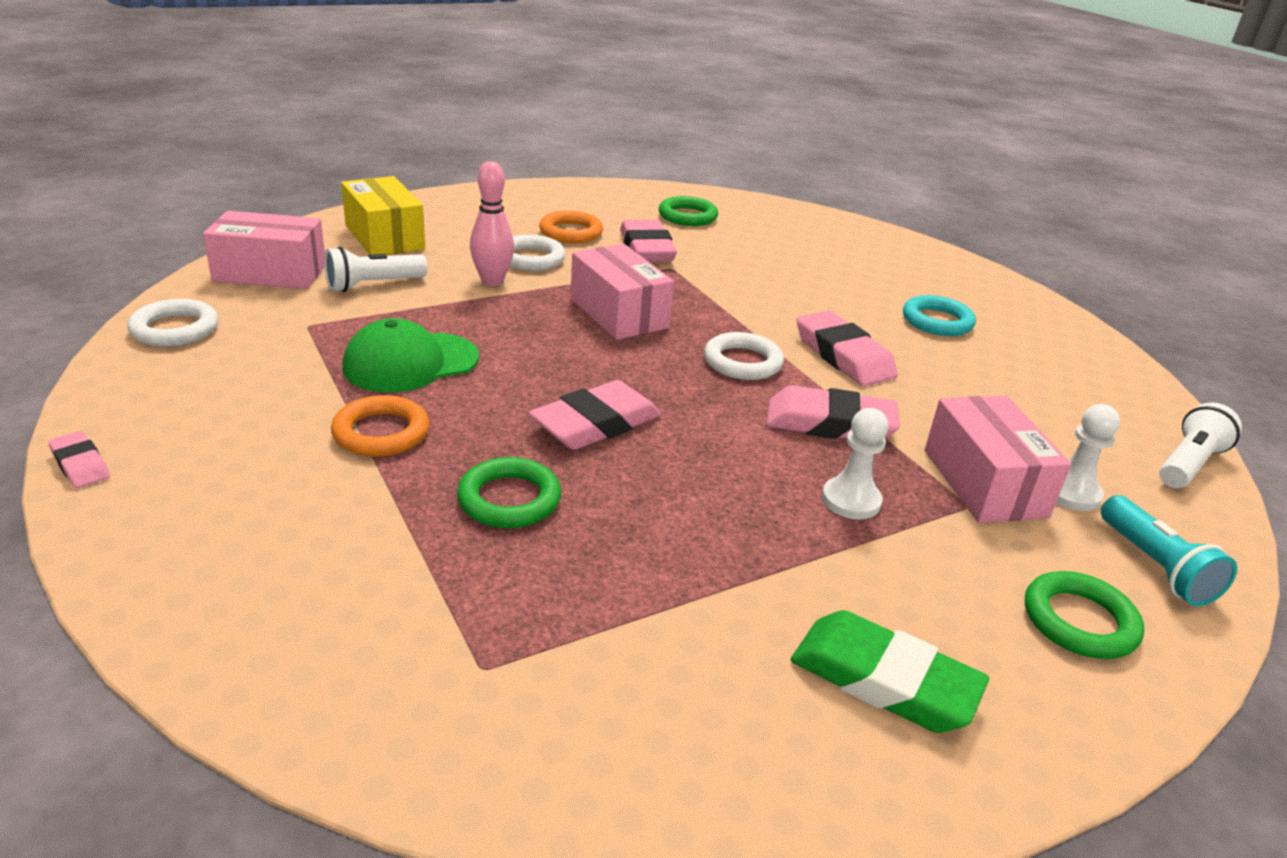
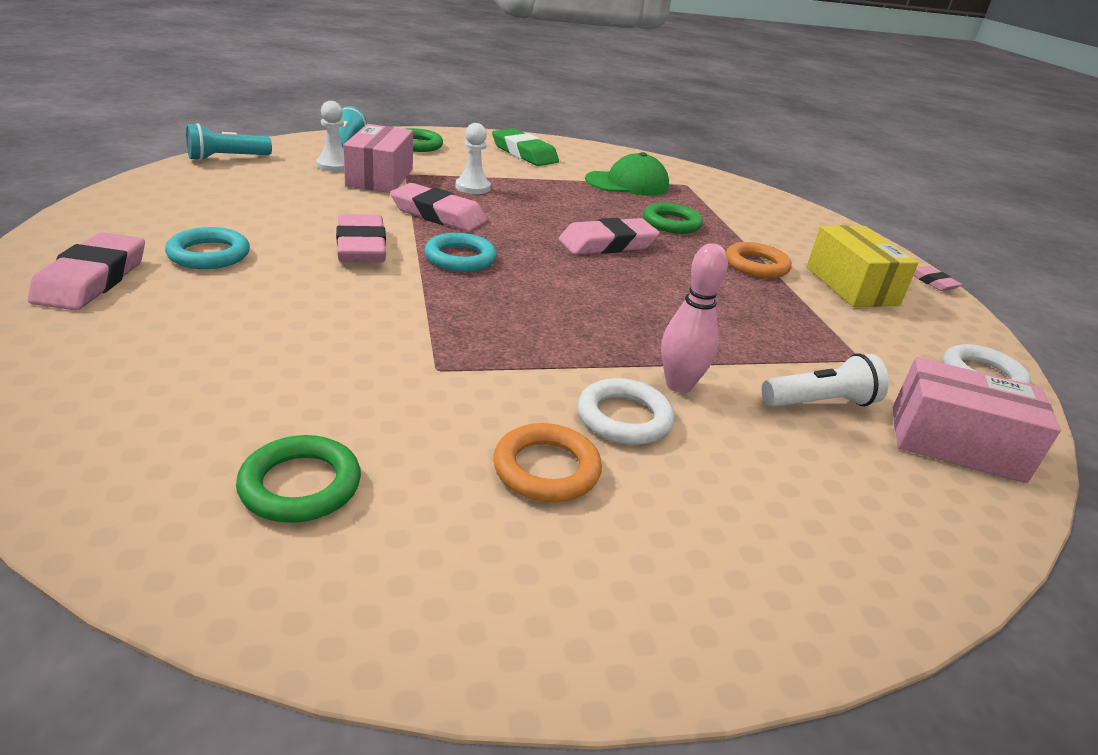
camera: 165 degrees left, 0 degrees up
(384, 237) = (847, 502): yellow box -> yellow box (851, 286)
(411, 363) = (750, 307): green cap -> green cap (627, 183)
(618, 313) = (545, 319): pink box -> none
(646, 248) = (444, 411): pink eraser -> pink eraser (92, 279)
(742, 362) = (460, 258): white ring -> turquoise ring
(1188, 464) = (227, 158): white flashlight -> turquoise flashlight

